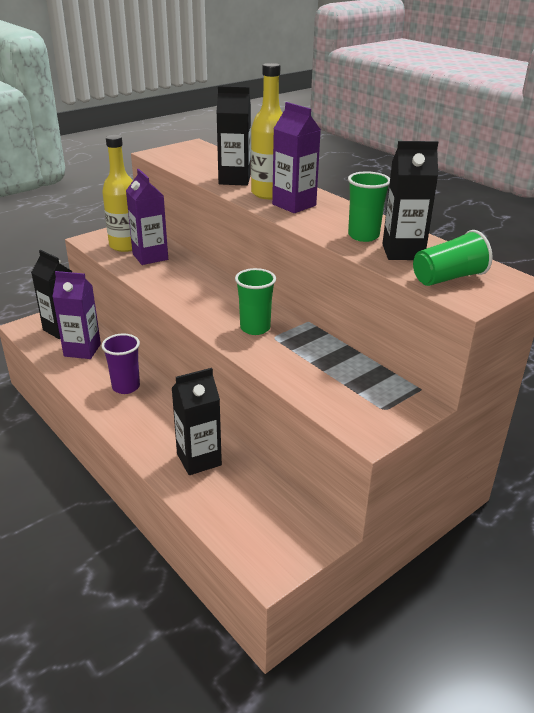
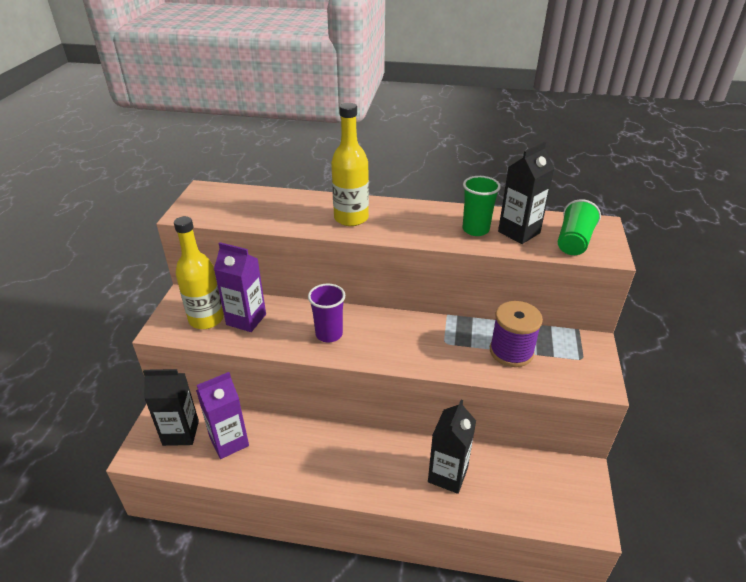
camera: 40 degrees left, 5 degrees up
(126, 387) = (314, 451): purple cup -> purple cup (329, 334)
(234, 180) = (302, 215): black carton -> none
(255, 328) = (423, 342): green cup -> none
(294, 205) = (386, 221): purple carton -> none
(322, 370) = (511, 351): none -> purple spool

